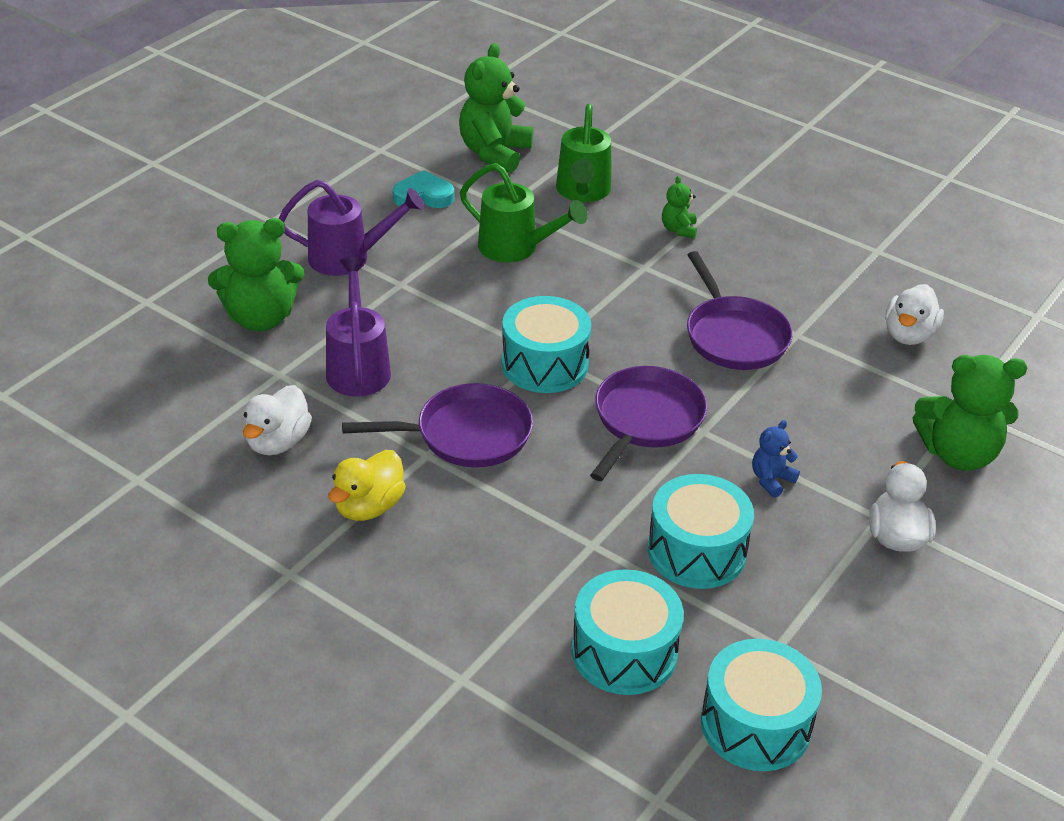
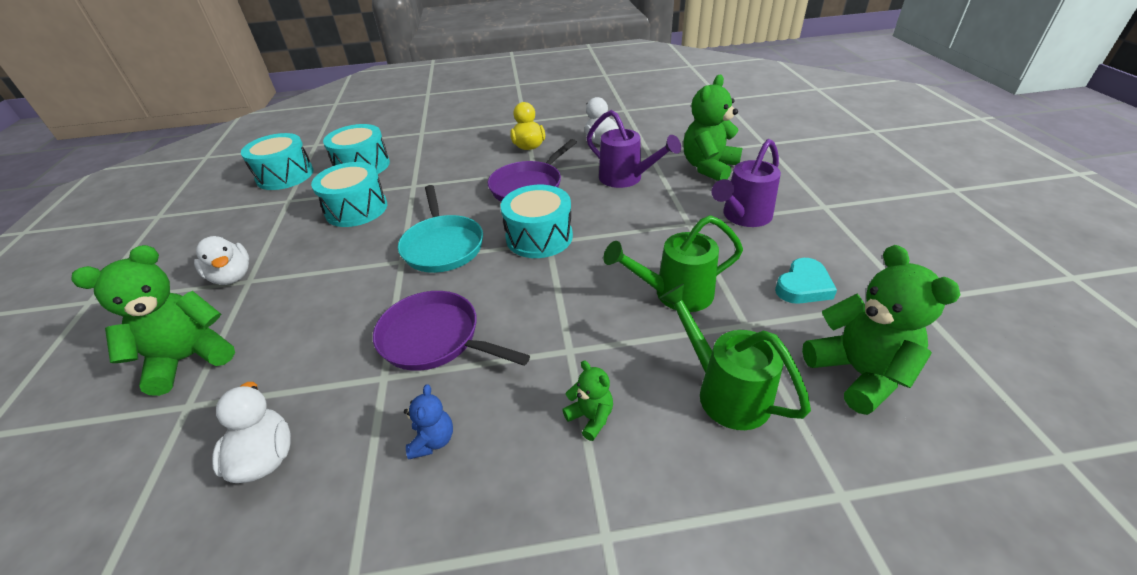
camera: 140 degrees right, 0 degrees up
(645, 420) = (442, 245): purple pan -> turquoise pan
(771, 480) = (335, 261): blue teddy bear -> blue teddy bear (433, 440)

